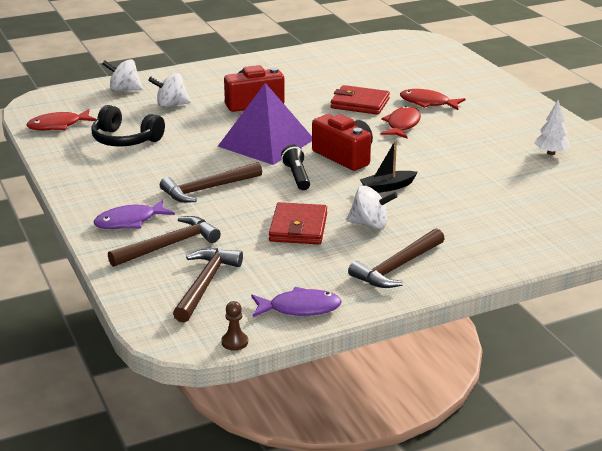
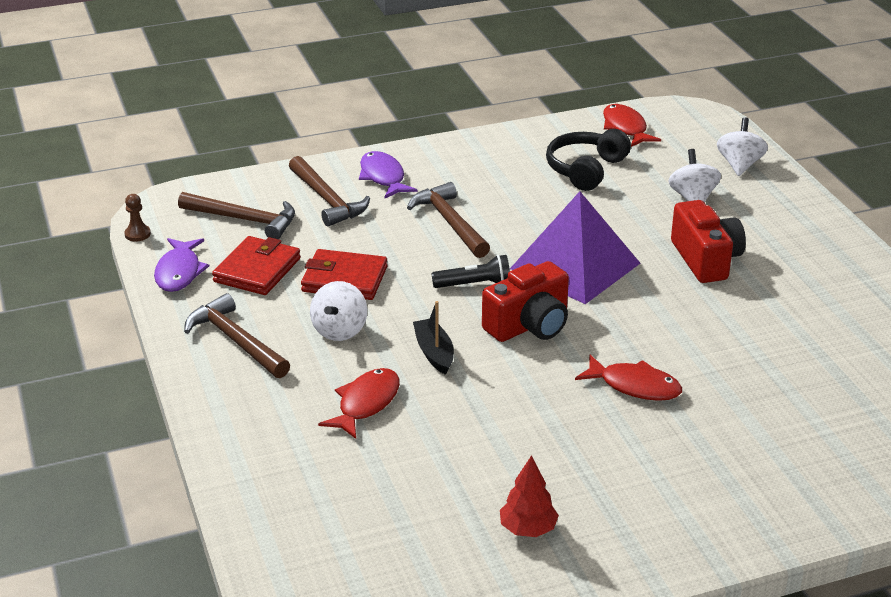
camera: 95 degrees right, 5 degrees up
(360, 103) = (713, 353): red wallet -> red wallet (257, 270)
(428, 103) = (722, 422): red fish -> red fish (366, 403)
(551, 153) = (528, 529): white tree -> red tree

